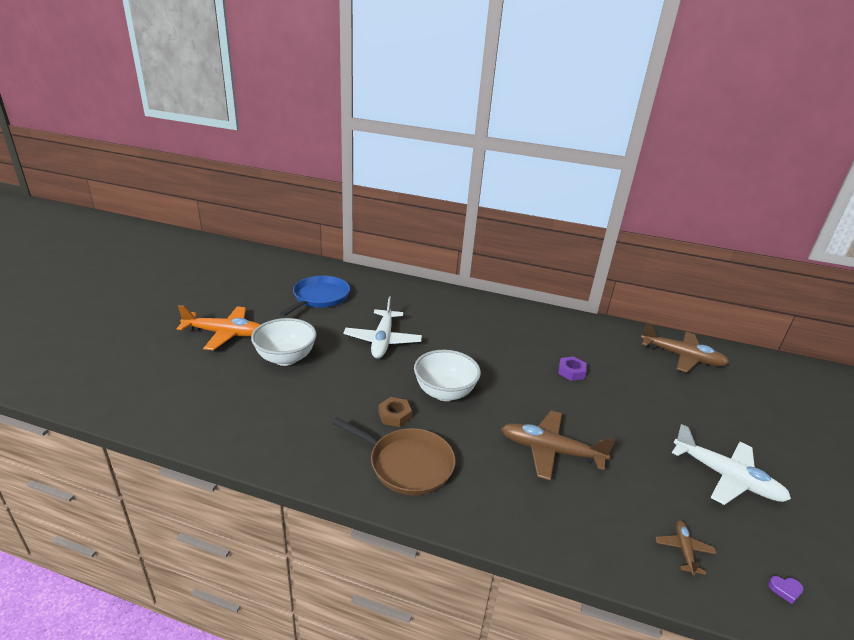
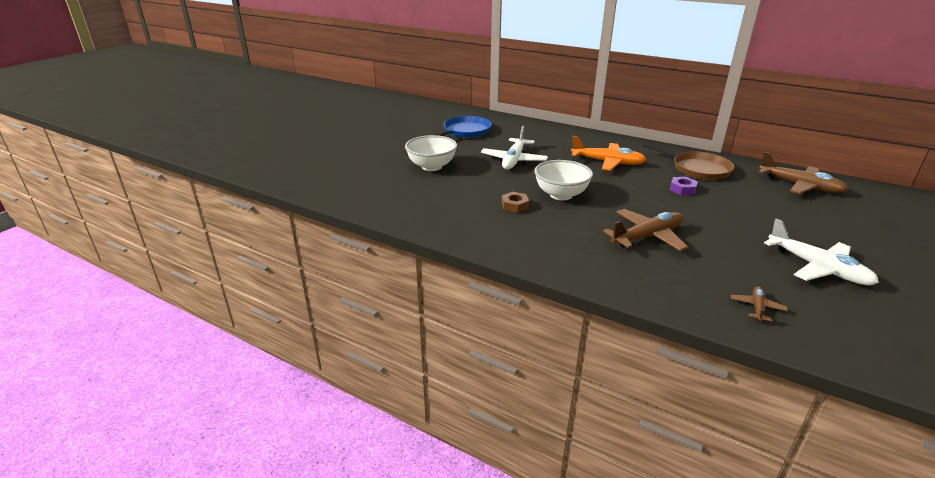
camera: 15 degrees right, 0 degrees up
(225, 334) = (386, 150): orange plane -> orange plane (608, 162)
(407, 464) = (519, 234): brown pan -> brown pan (697, 169)
(550, 451) = (647, 237): brown plane -> brown plane turned 120 degrees clockwise
(785, 590) = (851, 342): purple heart -> none

